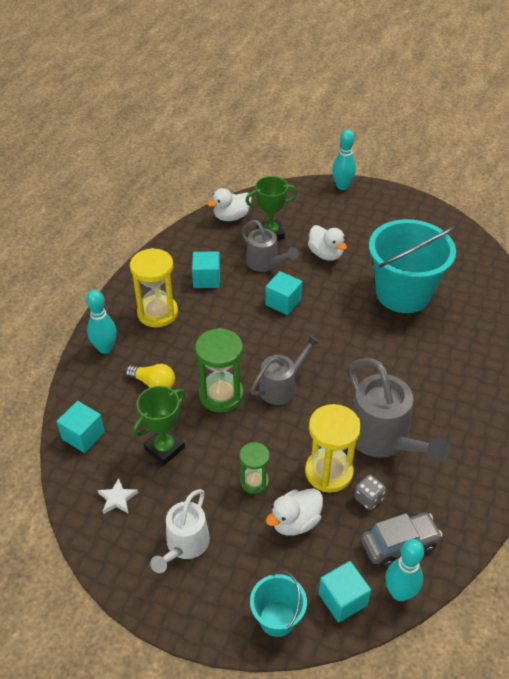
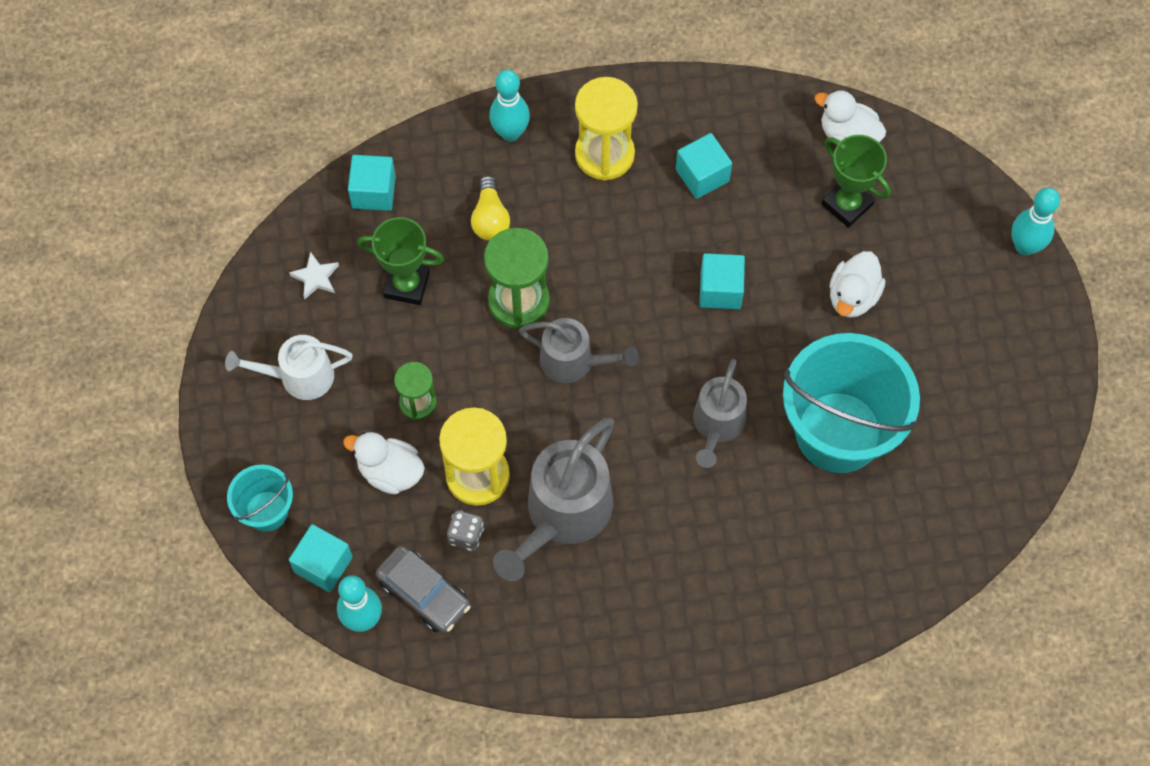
camera: 60 degrees right, 20 degrees up
(265, 263) = (781, 230): grey watering can -> grey watering can (717, 425)

